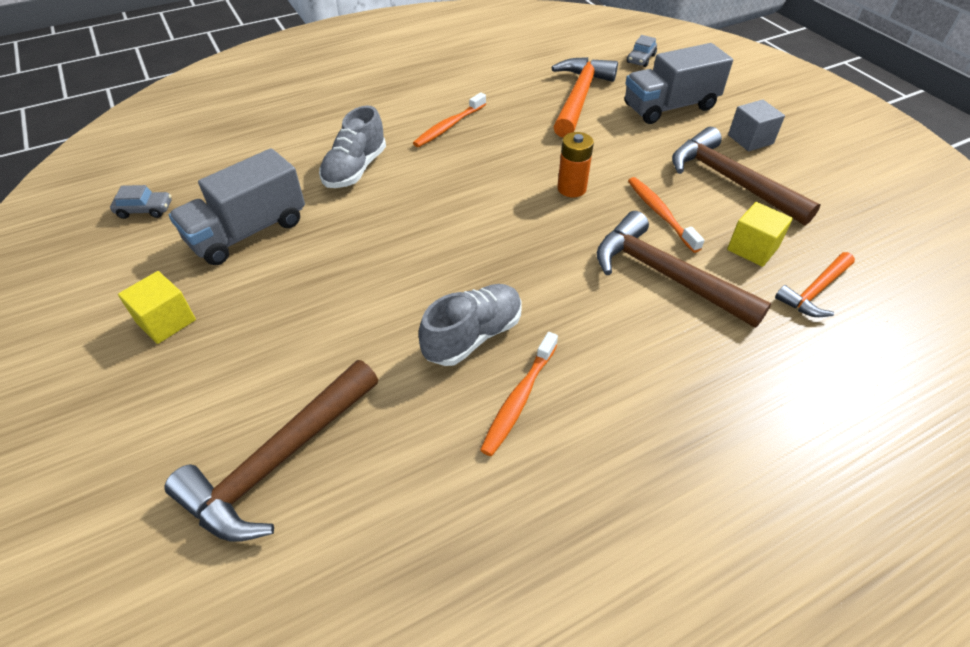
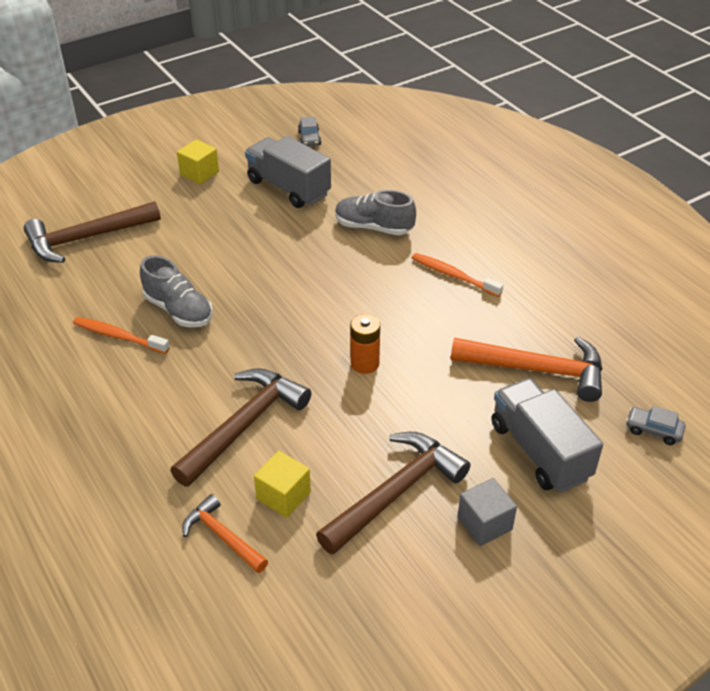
camera: 85 degrees right, 5 degrees down
(279, 460) = (86, 238): brown hammer -> brown hammer turned 60 degrees counterclockwise
(660, 214) = (332, 427): orange toothbrush -> none

